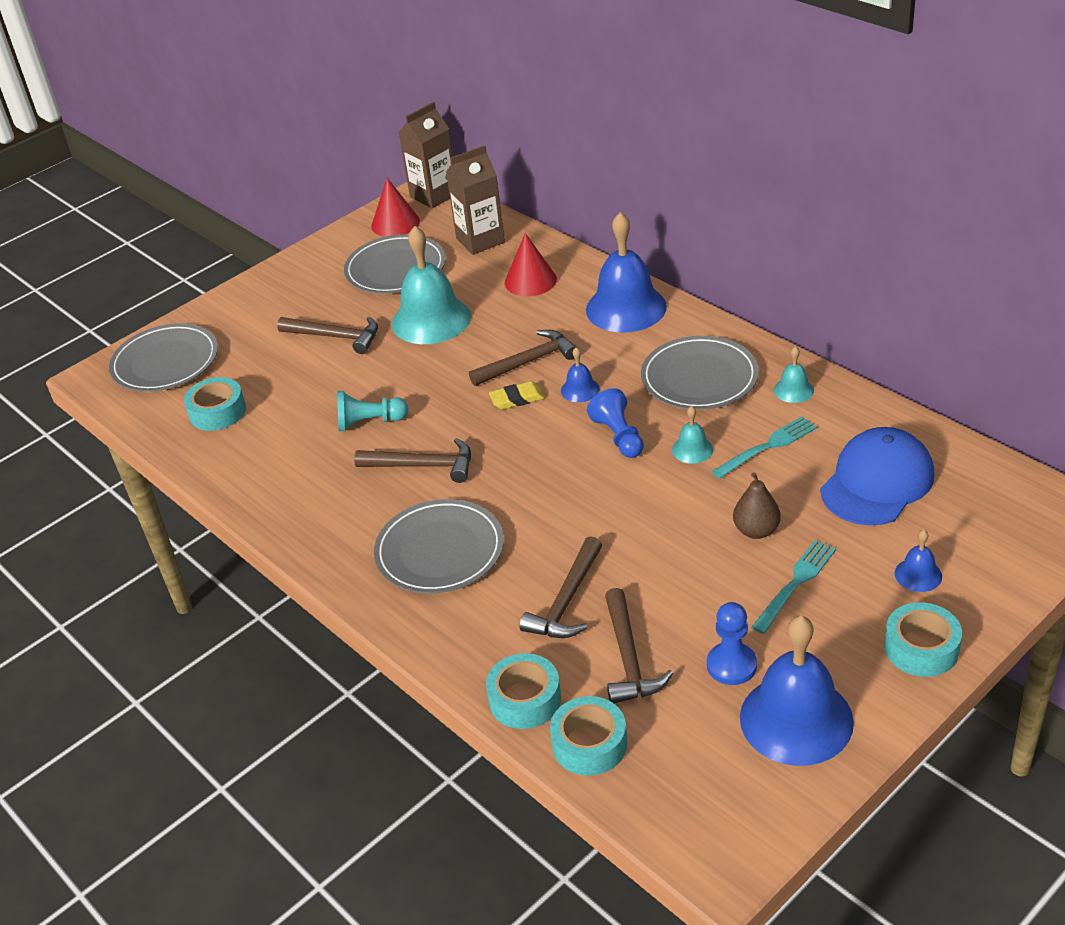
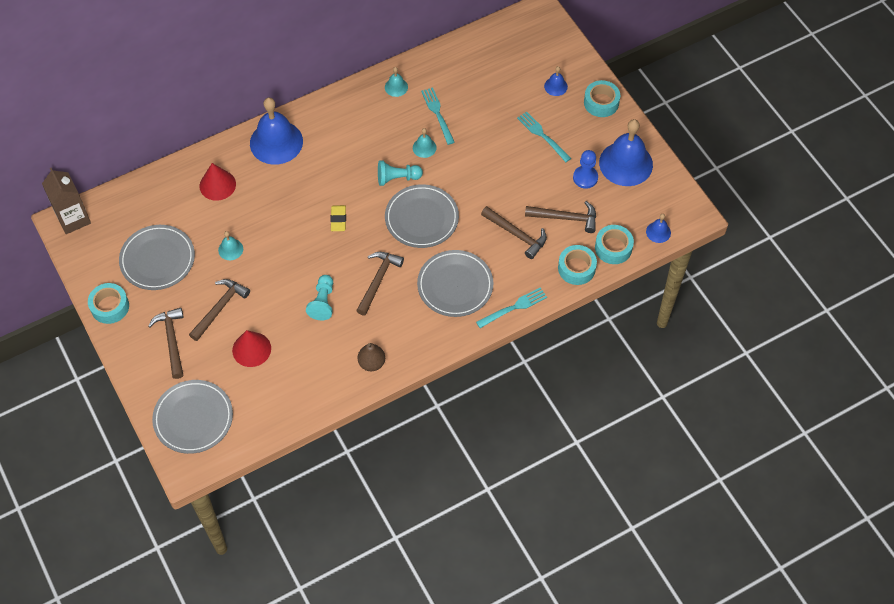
camera: 80 degrees left, 20 degrees up
(217, 412) = (268, 389): turquoise tape -> turquoise tape (110, 306)
(395, 223) = (96, 249): red cone -> red cone (251, 349)
(417, 633) = (514, 307): none -> turquoise fork
(431, 320) = (230, 249): turquoise bell -> turquoise bell, size x0.45
(480, 240) = (151, 202): brown carton -> none
(528, 362) = (304, 206): brown hammer -> brown hammer (172, 341)
(580, 389) = (345, 186): blue bell -> blue bell (658, 232)
(619, 436) = (397, 178): blue pawn -> turquoise pawn
(699, 378) = (364, 126): grey plate -> grey plate (421, 218)
(756, 530) = (499, 139): brown pear -> brown pear (371, 363)
(877, 482) = (485, 78): blue cap -> none

